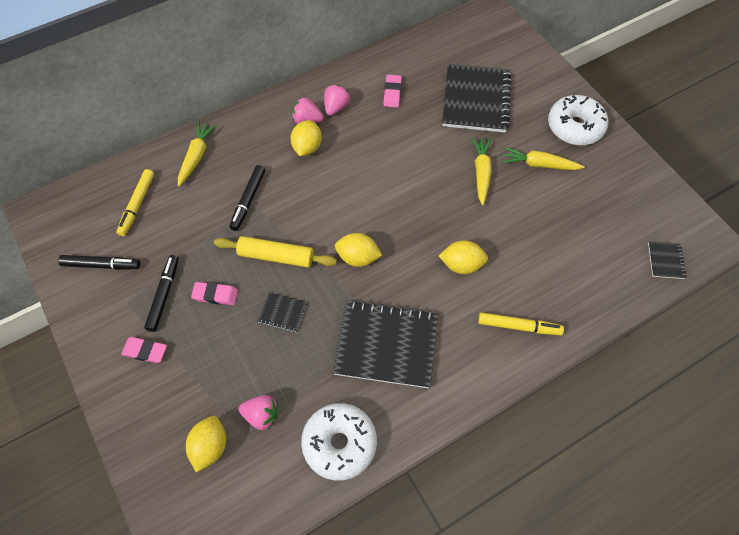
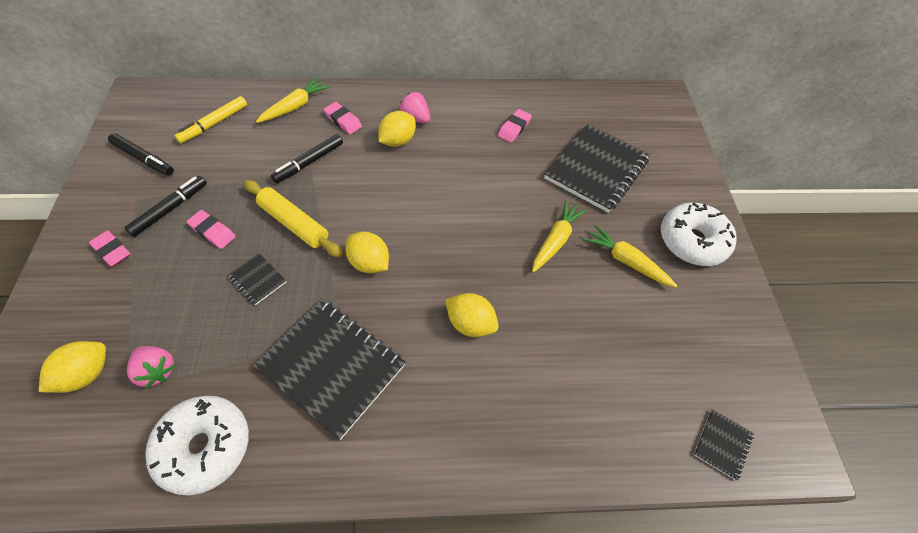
camera: 25 degrees right, 5 degrees down
(248, 150) = (343, 120): none -> pink eraser
(336, 107) = (450, 118): pink strawberry -> none
(519, 326) = (489, 426): yellow marker -> none

